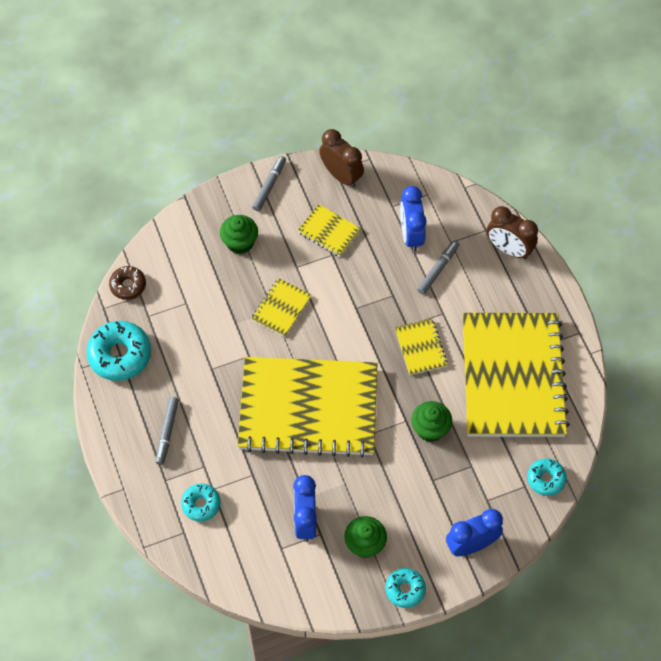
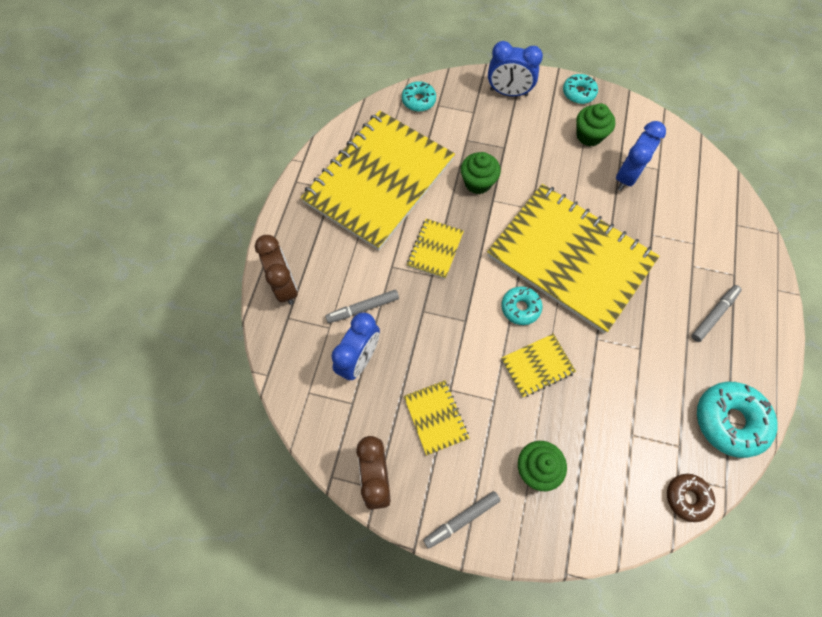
camera: 145 degrees left, 5 degrees up
(201, 504) = (710, 237): turquoise donut -> turquoise donut (520, 308)

